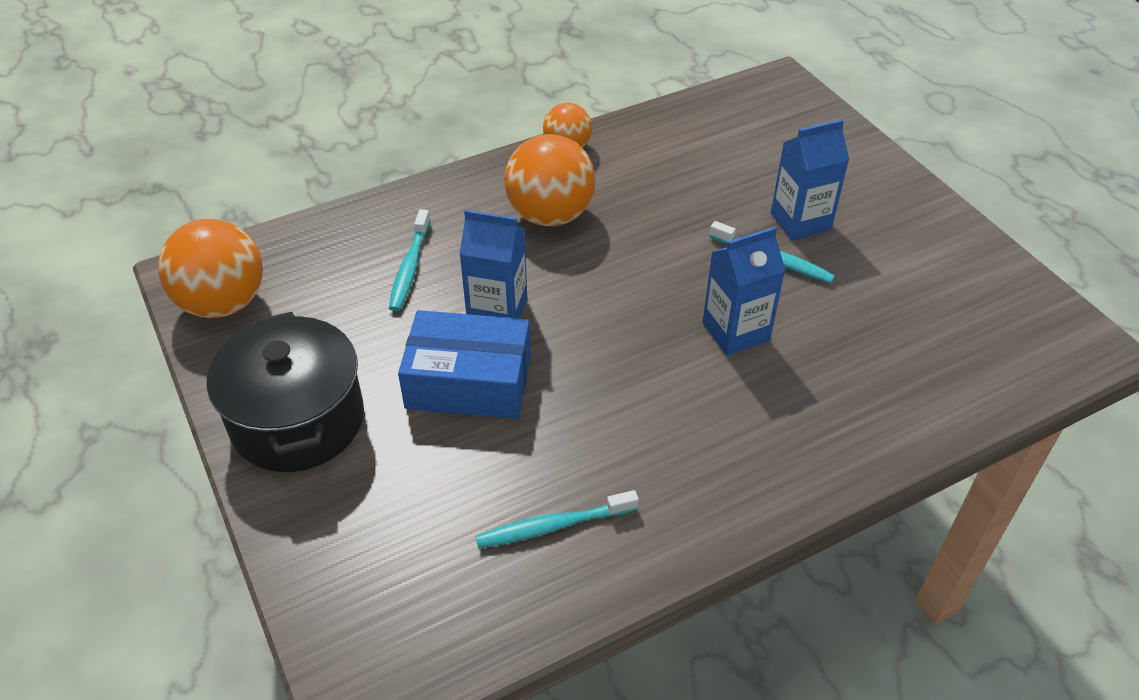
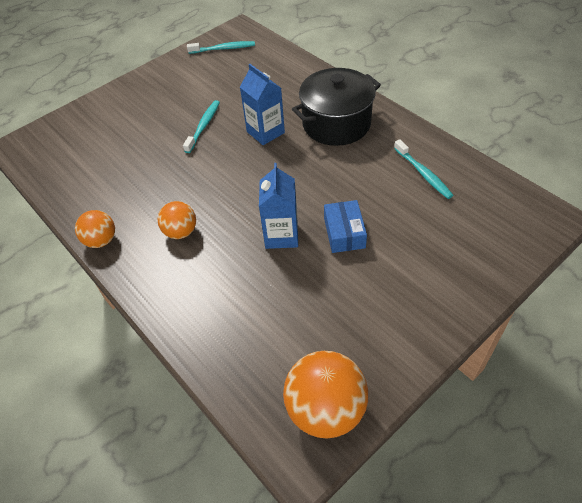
camera: 100 degrees left, 5 degrees up
(298, 420) = (412, 310): black pot -> black pot (336, 124)
(410, 267) = (252, 296): turquoise toothbrush -> turquoise toothbrush (223, 49)
(469, 381) = (344, 233): blue box -> blue box, size x0.64
(550, 215) = (181, 232): orange ball -> orange ball, size x0.59
(800, 221) = (168, 120): blue carton -> none

